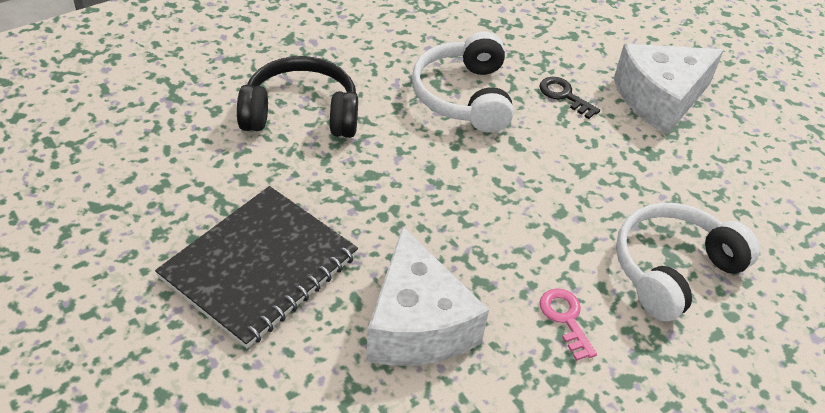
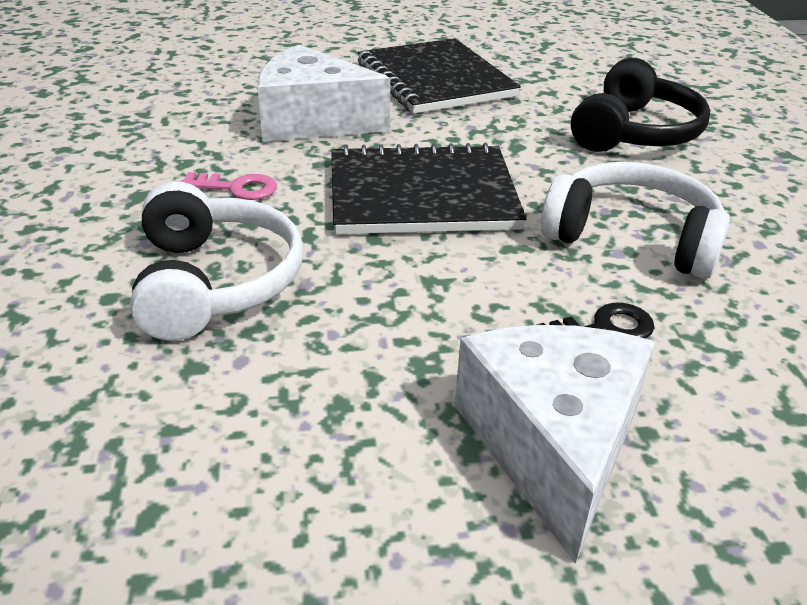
camera: 120 degrees right, 10 degrees down
(489, 206) = (422, 195): none -> black notebook

